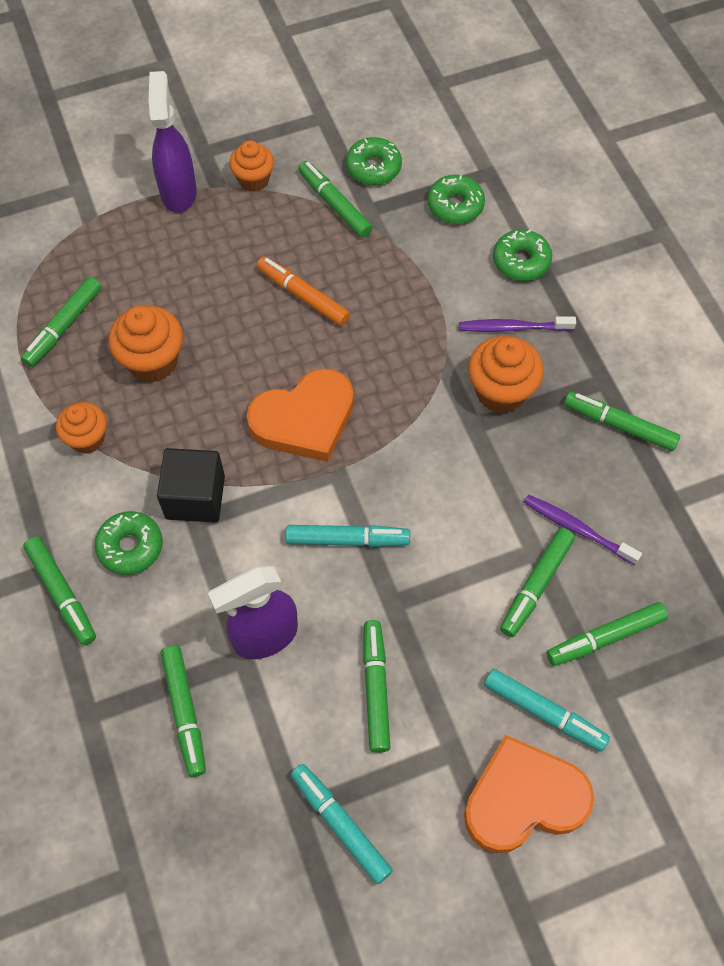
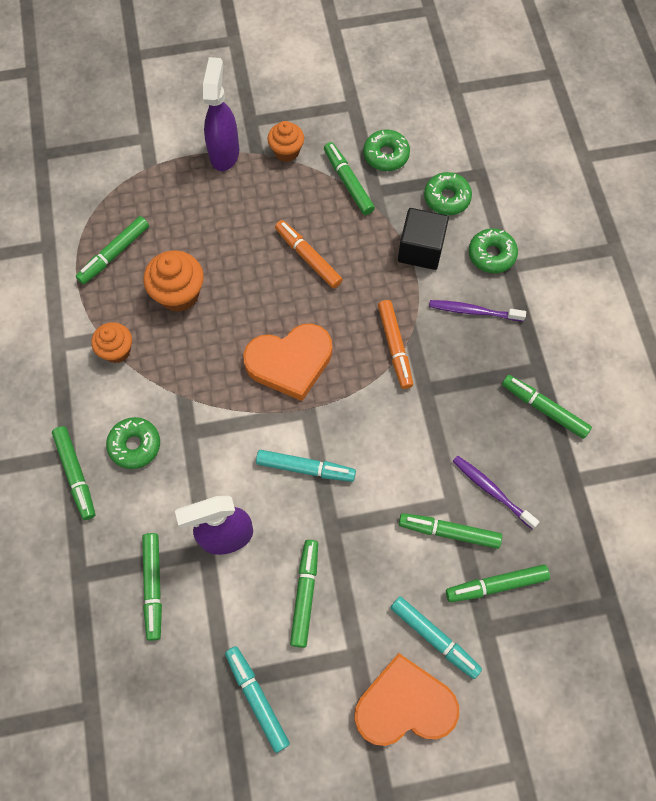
camera: 10 degrees right, 5 degrees up
(195, 497) = (192, 413): black cube -> black cube (420, 249)
(428, 382) = (395, 347): none -> orange marker
(500, 392) = (452, 364): orange cupcake -> none
(536, 585) = (449, 532): green marker -> green marker turned 60 degrees clockwise

